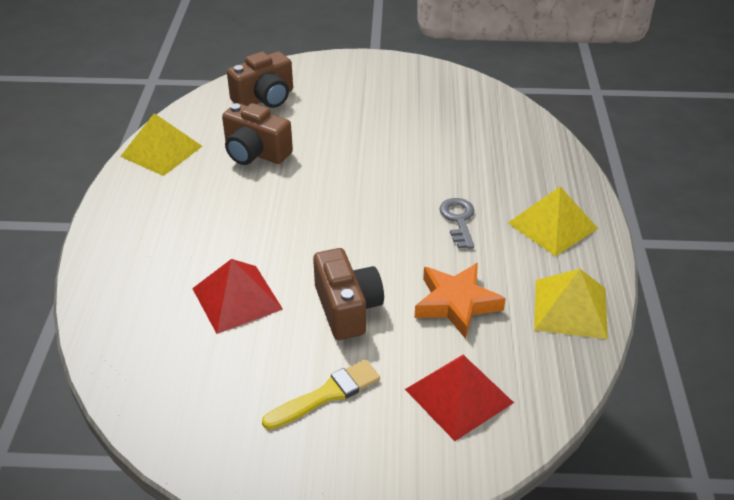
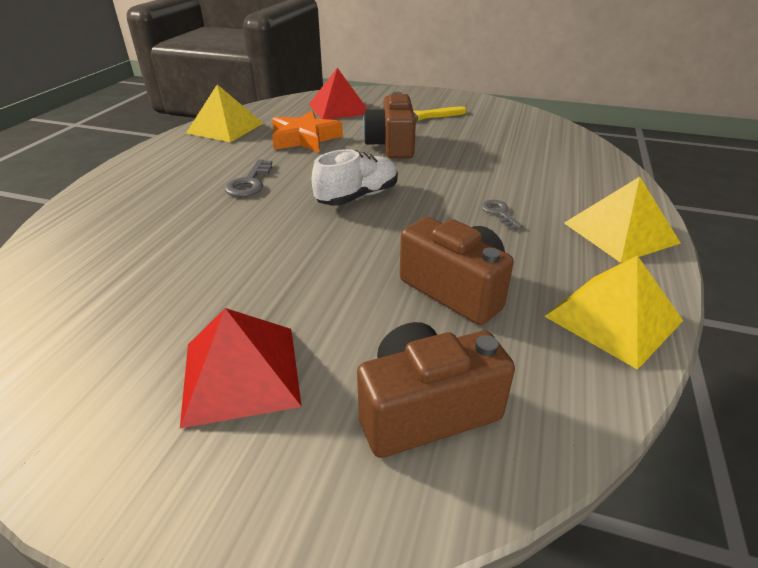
camera: 165 degrees left, 5 degrees down
(223, 222) = (499, 213): none -> grey key
(237, 298) = (483, 160): red pyramid -> red pyramid (241, 373)
(351, 220) = (357, 197): none -> white shoe
(552, 225) = (169, 168): yellow pyramid -> yellow pyramid (620, 232)

